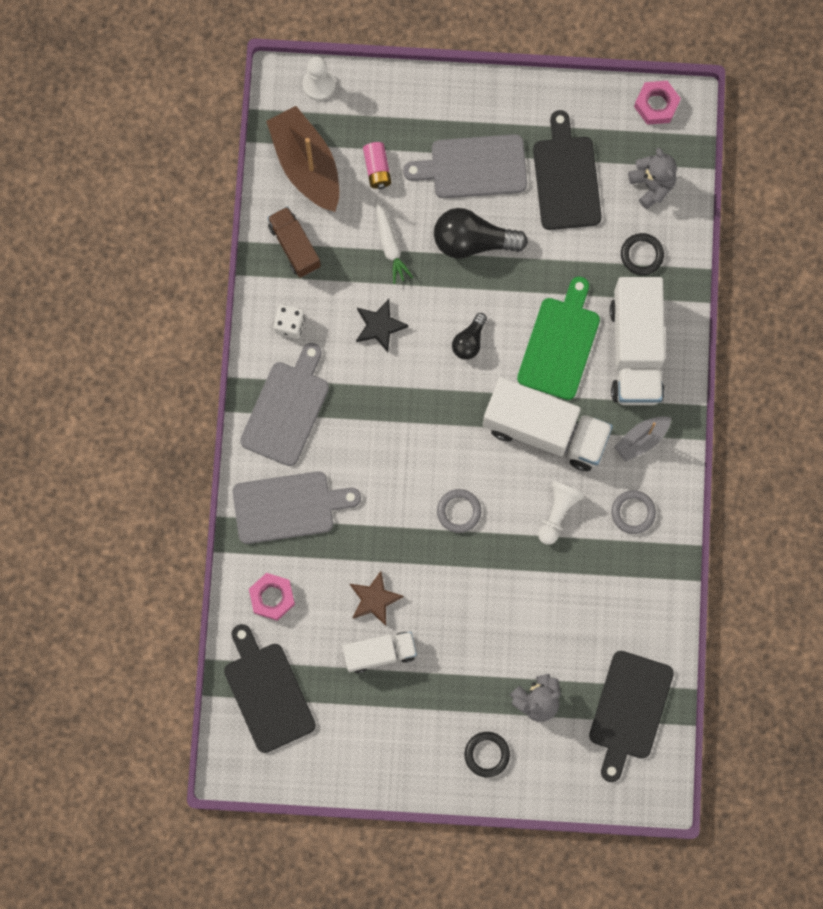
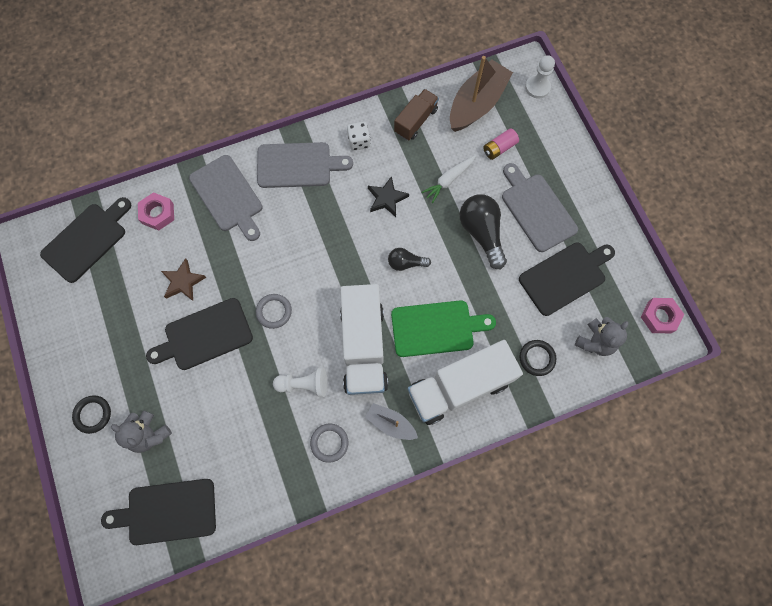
camera: 65 degrees right, 5 degrees down
(380, 653) = (144, 303): white truck -> none
(451, 599) = (204, 336): none -> black cutting board

